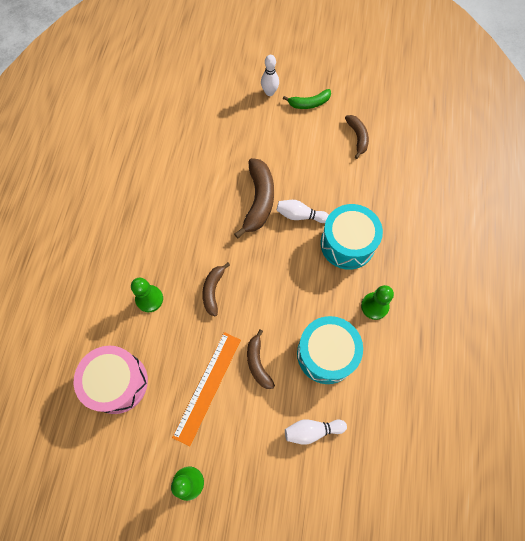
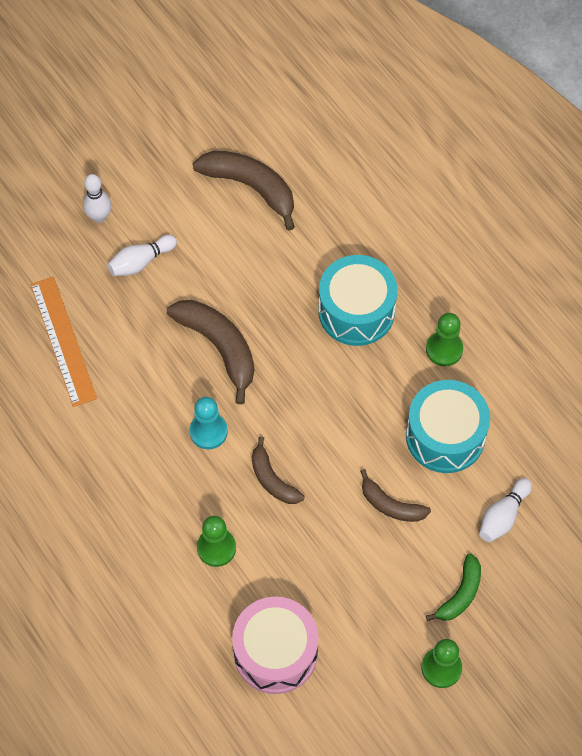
camera: 45 degrees left, 5 degrees down
(207, 387) = (367, 572): orange ruler -> orange ruler (63, 340)
(209, 237) = (208, 431): none -> turquoise pawn
(300, 215) = (278, 324): white bowling pin -> white bowling pin (141, 262)
(309, 103) = (158, 192): green banana -> green banana (460, 594)
(357, 137) = (251, 187): brown banana -> brown banana, size x1.67

